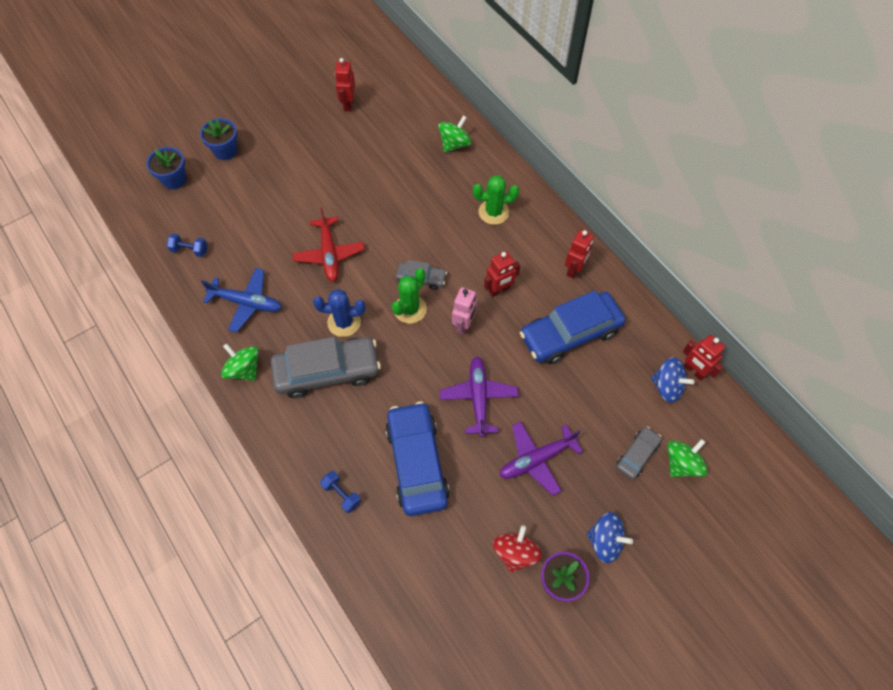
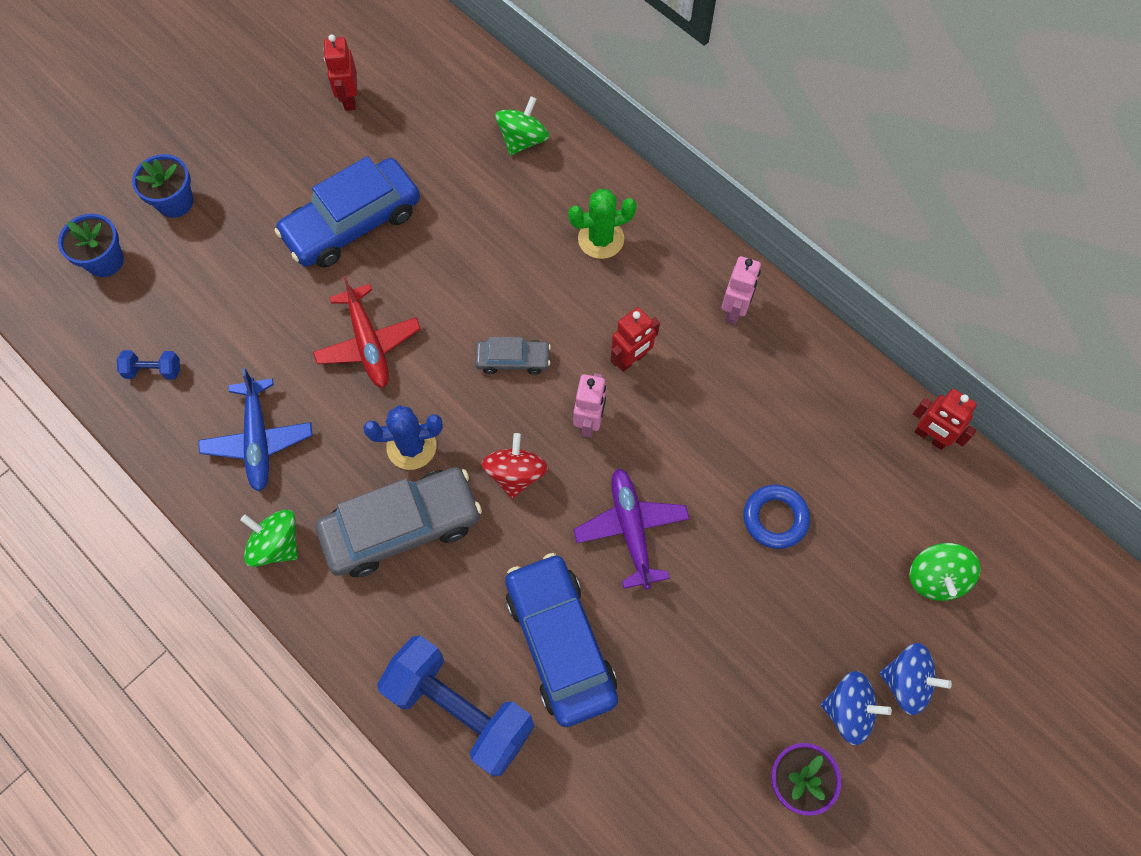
camera: 10 degrees left, 5 degrees up
(246, 303) = (258, 440): blue plane -> blue plane turned 75 degrees clockwise
(341, 494) = (460, 710): blue dumbbell -> blue dumbbell, size x2.38
(410, 309) = (505, 410): green cactus -> none
(515, 553) = (726, 751): red spinning top -> red spinning top (515, 474)
(536, 459) = (731, 608): purple plane -> none
(570, 333) = (745, 409): blue car -> blue car (352, 223)
(574, 269) = (734, 310): red robot -> pink robot
(577, 406) = (775, 518): none -> blue ring
(637, 455) = (871, 576): grey car -> none
(667, 387) = (896, 467): blue spinning top -> blue spinning top (906, 682)
(682, 464) = (936, 578): green spinning top -> green spinning top turned 150 degrees clockwise

